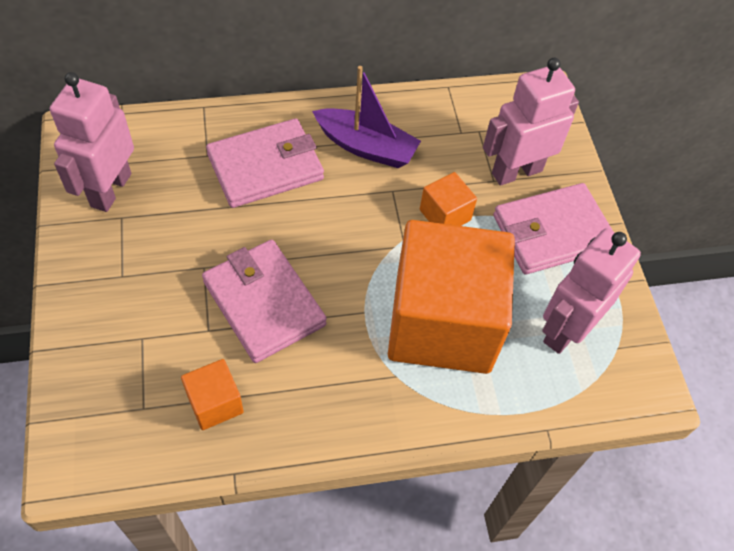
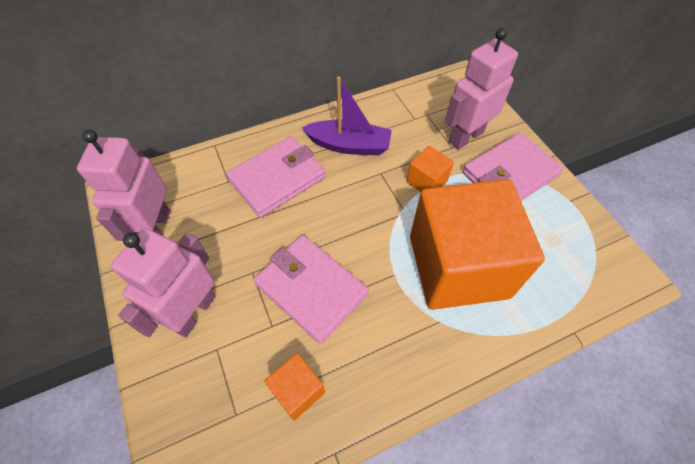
camera: 10 degrees left, 0 degrees up
(565, 329) = (552, 246): pink robot -> pink robot (194, 312)

